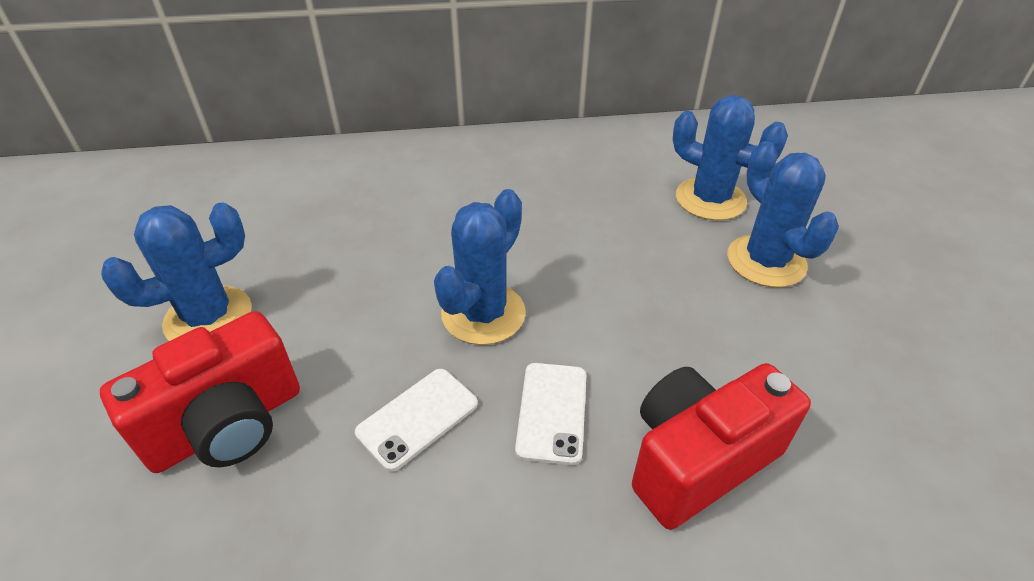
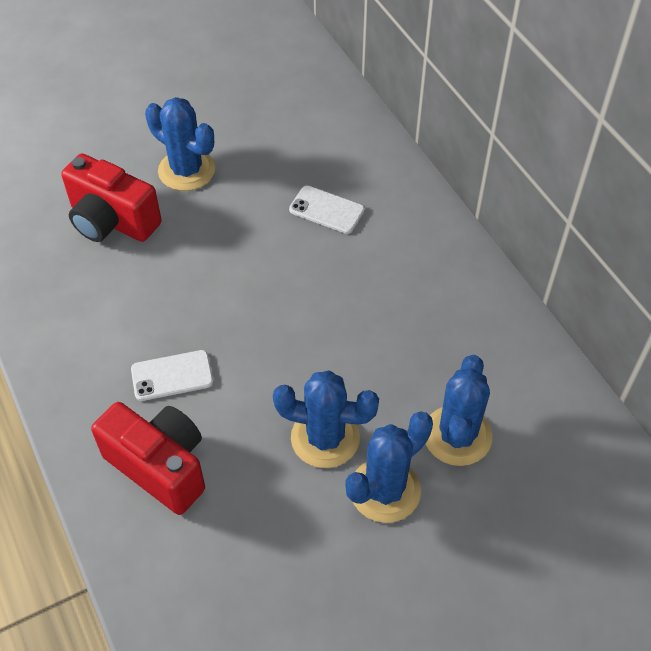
camera: 70 degrees right, 10 degrees up
(417, 418) = (145, 307): white phone -> white phone (326, 210)
(483, 314) = (245, 311): blue cactus -> blue cactus (325, 438)

